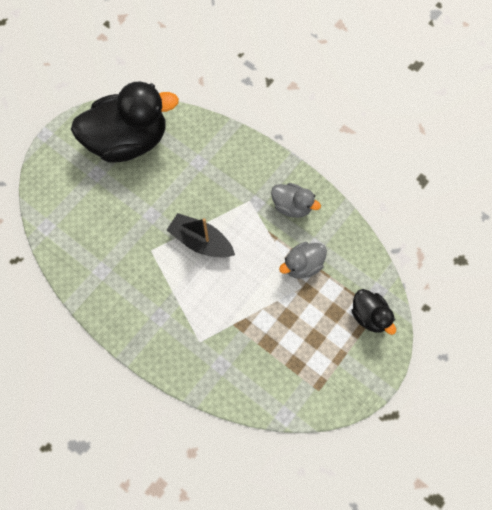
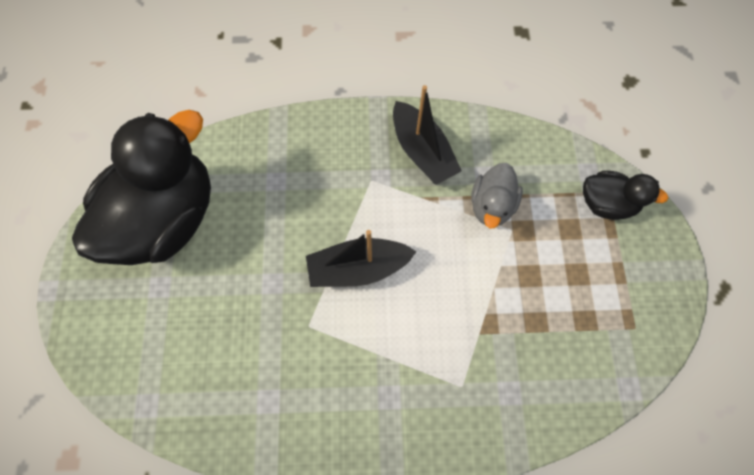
camera: 40 degrees left, 0 degrees up
(292, 206) = (422, 151): grey duck -> black boat

